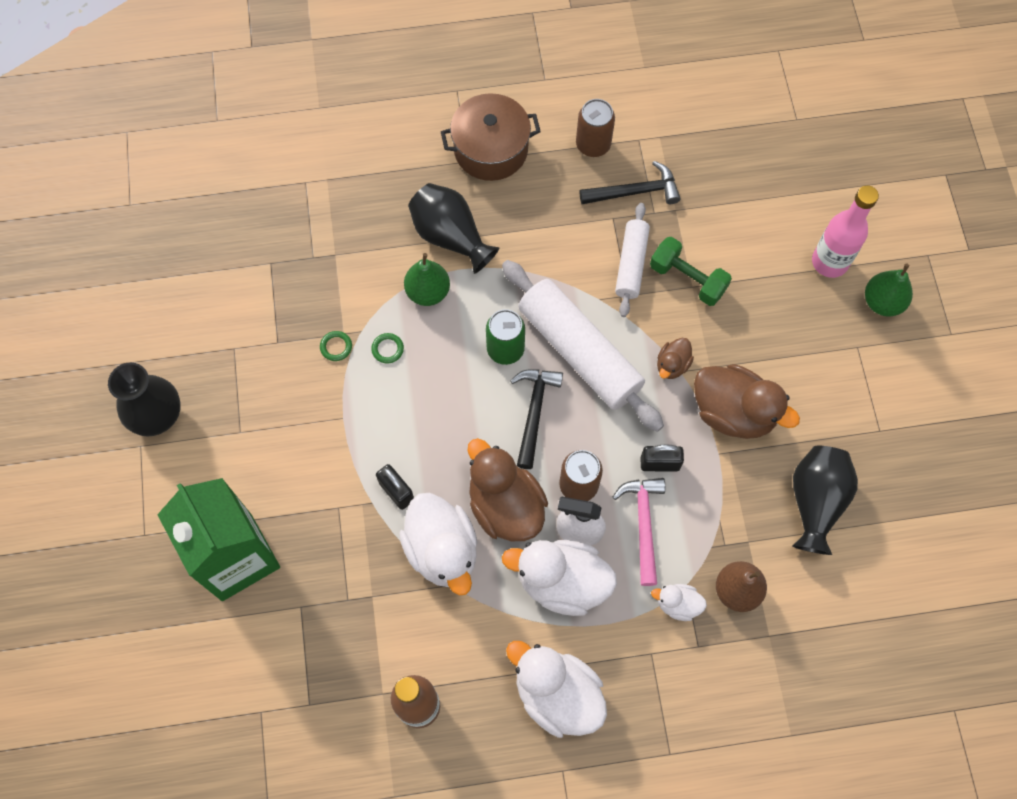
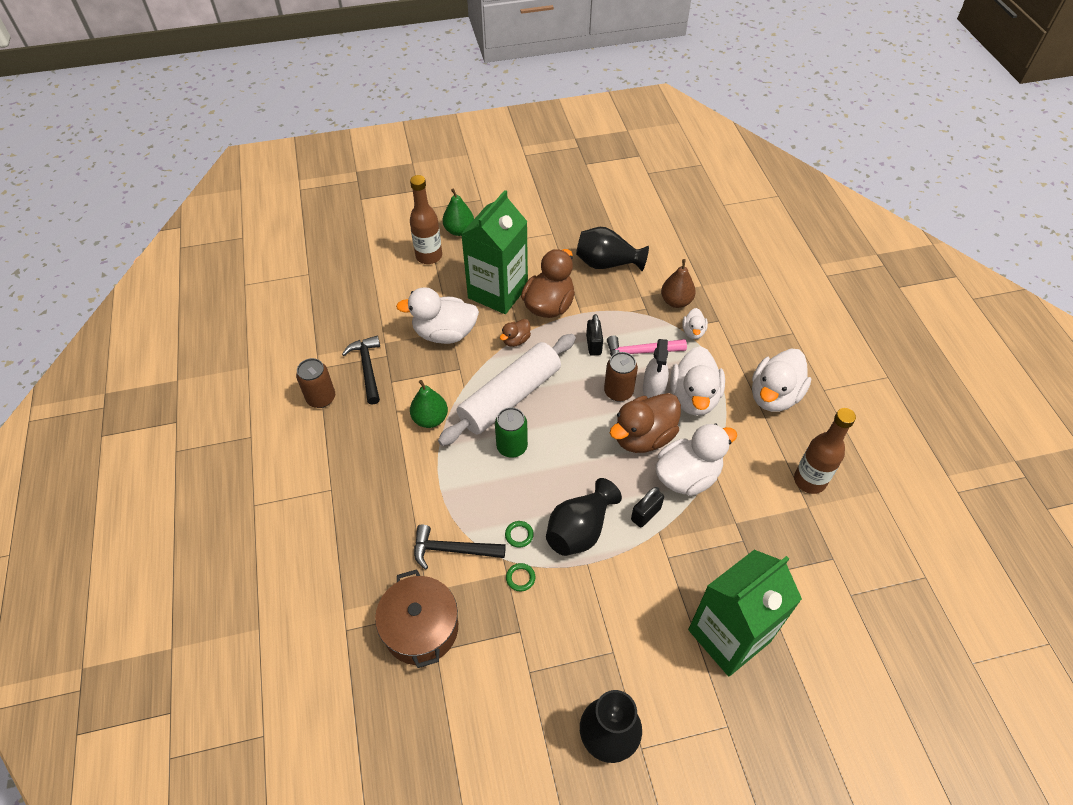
camera: 95 degrees left, 15 degrees down
(428, 292) = (462, 508): green pear -> green pear (430, 419)
(450, 237) = (408, 496): black vase -> black vase (580, 530)
(491, 149) = (320, 472): brown pot -> brown pot (421, 628)
(534, 412) = (564, 423): black hammer -> black hammer (453, 550)
(631, 264) = (432, 368): white rolling pin -> none
(672, 365) = (516, 340): brown duck -> brown duck turned 105 degrees clockwise
(687, 279) = (444, 333): green dumbbell -> white duck
(760, 347) = (498, 292): none -> green carton
(829, 262) = (429, 256): pink bottle -> brown bottle

